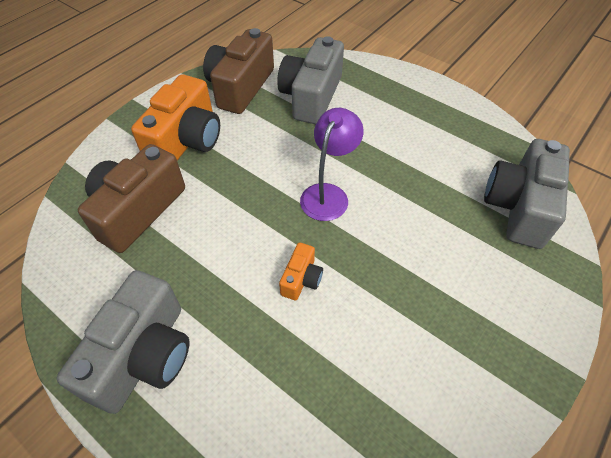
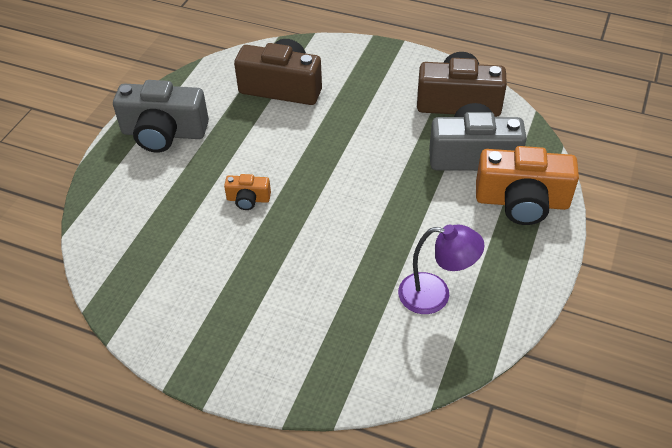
camera: 75 degrees right, 5 degrees down
(186, 140) = (369, 89): orange camera -> orange camera (522, 202)
(328, 194) = (345, 197): purple lamp -> purple lamp (435, 295)
(518, 207) = (388, 350): grey camera -> none

